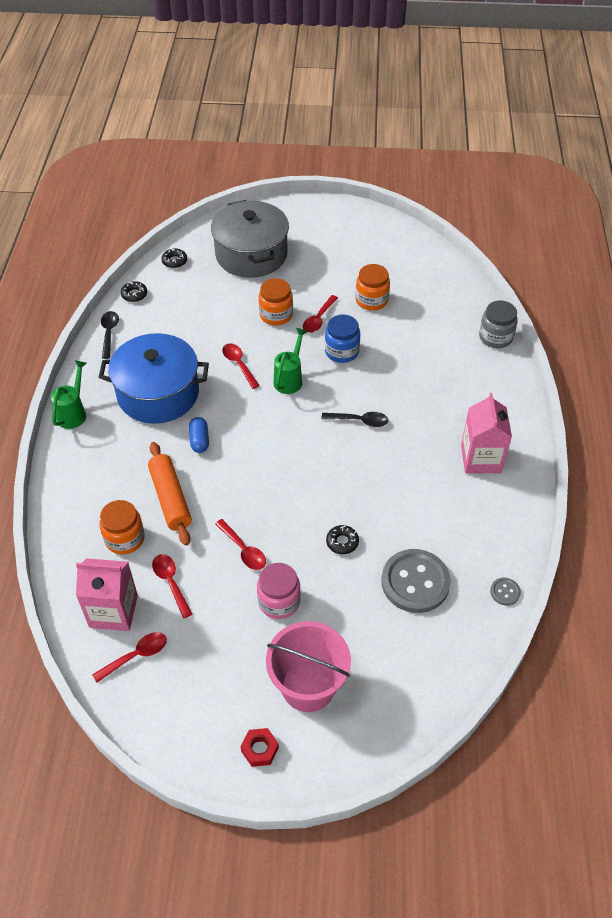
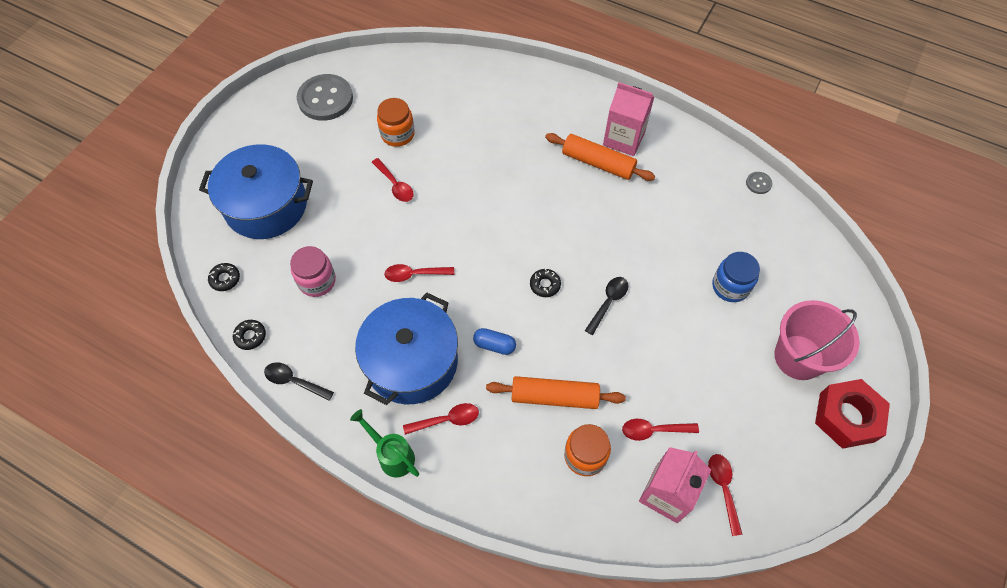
camera: 65 degrees left, 10 degrees up
(243, 550) = (642, 355): red spoon -> red spoon (447, 420)
(251, 254) = (266, 205): grey pot -> blue pot
(260, 749) = (847, 417): red nut -> red nut, size x2.00
(276, 315) = (367, 217): orange jar -> none
(279, 601) = (708, 347): pink jar -> pink jar (317, 281)
(290, 379) = (458, 239): green watering can -> none
(341, 351) = (448, 184): blue jar -> blue jar (730, 286)
(342, 542) = (666, 274): black donut -> black donut (545, 285)
(359, 421) = (539, 205): black spoon -> black spoon (608, 302)
(415, 582) = (727, 238): grey button -> grey button (325, 99)
(437, 448) = (598, 163): none -> orange rolling pin
(495, 337) = (498, 68): grey jar -> none

